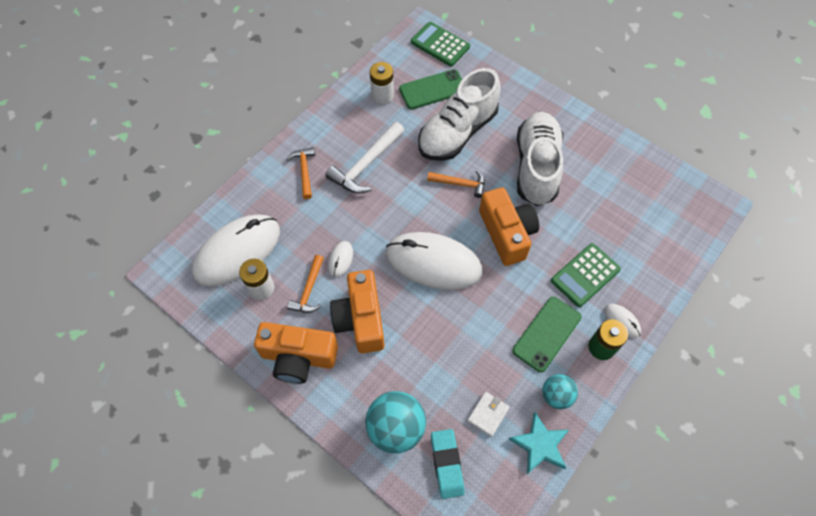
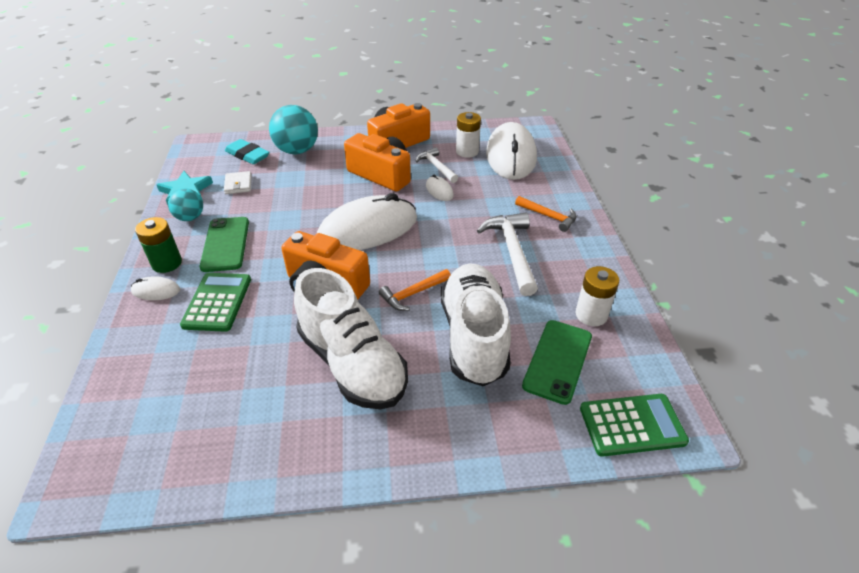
camera: 135 degrees right, 20 degrees down
(309, 290) = (436, 167): orange hammer -> white hammer

